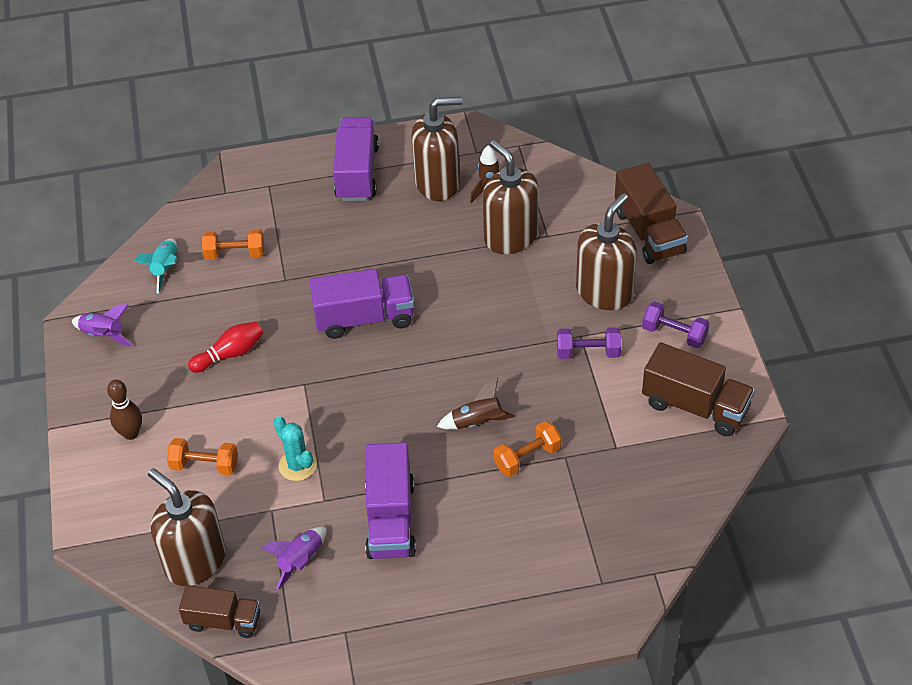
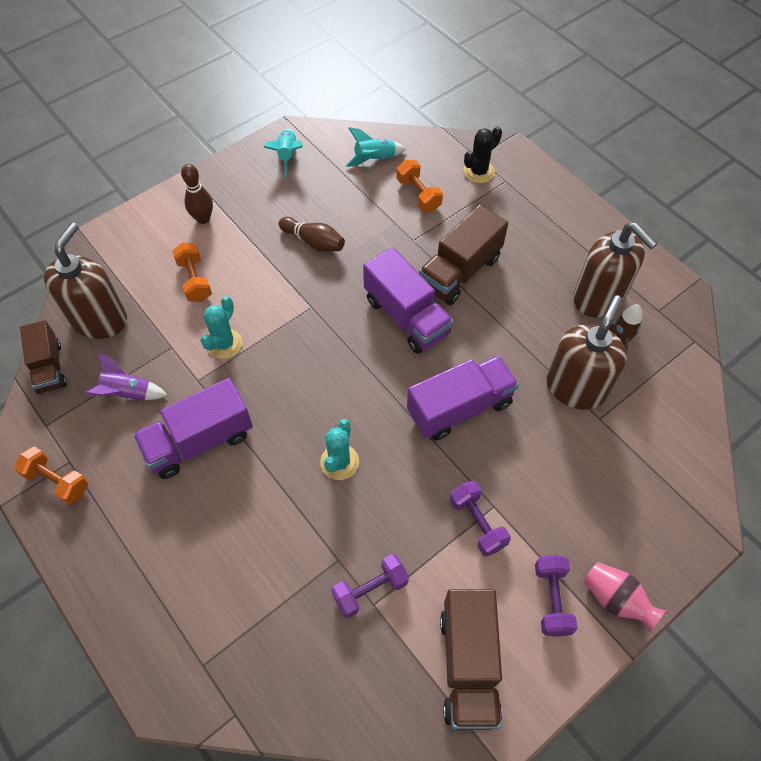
camera: 60 degrees right, 10 degrees up
(104, 335) = (287, 156): purple rocket -> turquoise rocket
(230, 354) = (314, 242): red bowling pin -> brown bowling pin
(243, 200) = (478, 172): none -> black cactus
(357, 173) = (564, 233): purple truck -> purple truck (459, 408)
(477, 422) = (339, 462): brown rocket -> turquoise cactus
(527, 457) = (320, 525): orange dumbbell -> orange dumbbell (57, 481)
(602, 444) = (370, 590): none -> purple dumbbell
(604, 292) = (563, 504): brown soap dispenser -> none
(649, 232) = (671, 512): brown truck -> brown truck (460, 271)
(695, 296) = (616, 599): none -> pink vase

